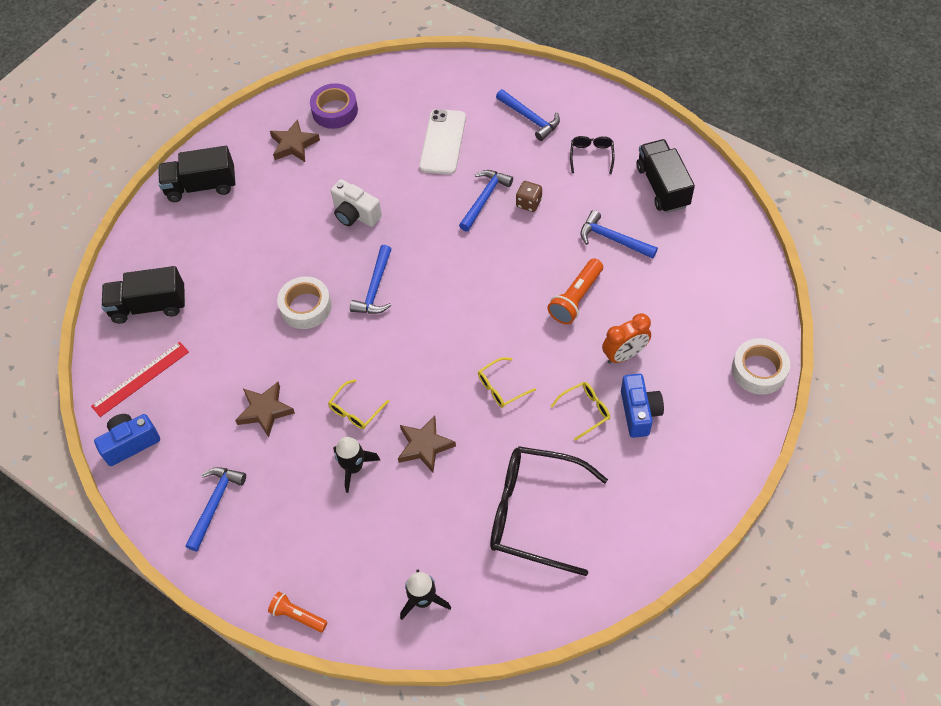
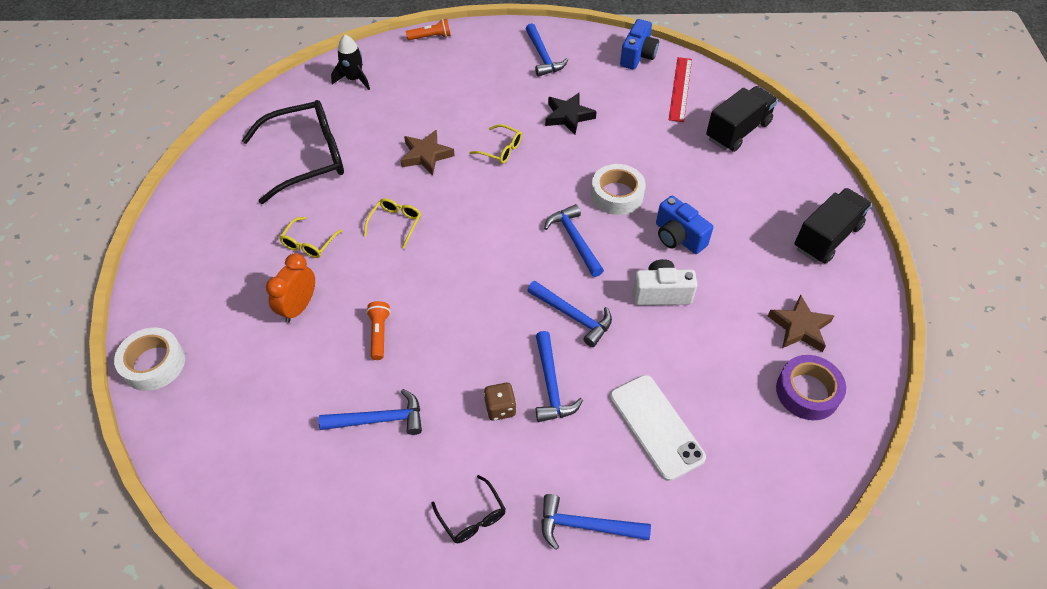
camera: 140 degrees right, 5 degrees down
(265, 410) = (568, 116): brown star -> black star
(354, 467) = (468, 118): black rocket -> none
(355, 410) = (501, 149): yellow glasses -> yellow glasses turned 120 degrees clockwise
(430, 233) = (573, 316): none -> blue hammer
(576, 298) = (379, 334): orange flashlight -> orange flashlight, size x0.66
(639, 412) = (258, 267): blue camera -> blue camera (678, 237)
(662, 186) = (358, 525): black truck -> none

